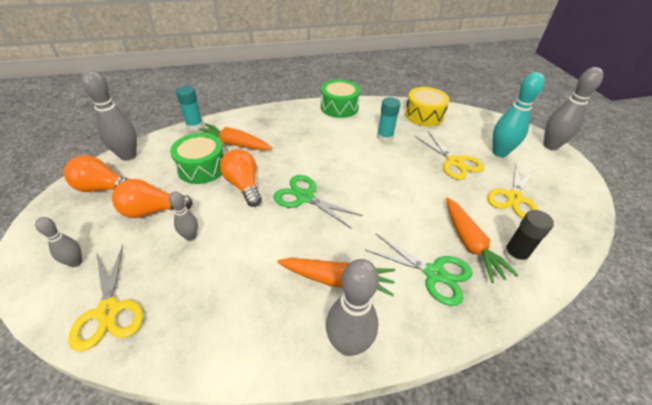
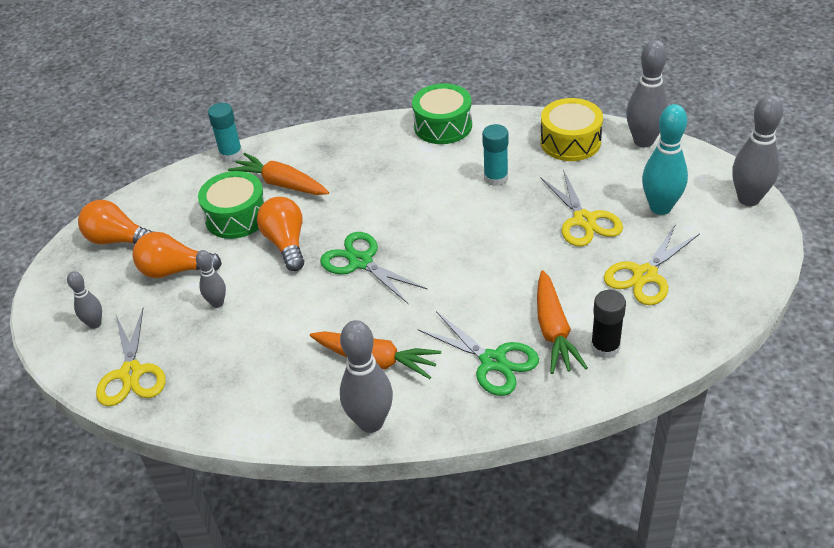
camera: 15 degrees right, 0 degrees up
(128, 155) = (145, 197): grey bowling pin -> grey bowling pin (643, 141)

